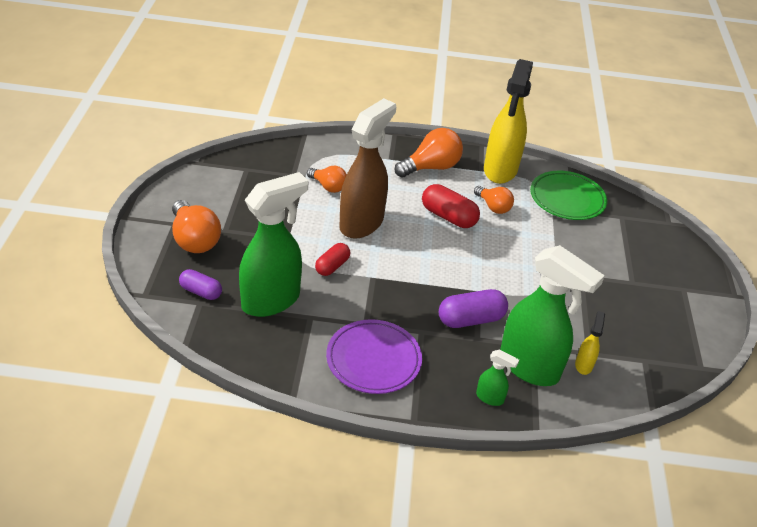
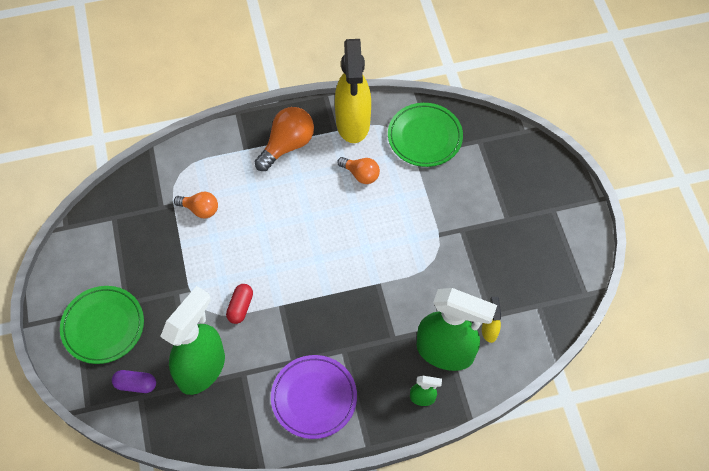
camera: 15 degrees left, 20 degrees up
(194, 240) = (103, 326): orange light bulb -> green plate
(362, 223) = (248, 243): brown spray bottle -> none
(448, 217) = (324, 204): red capsule -> none
(471, 319) = (381, 319): purple capsule -> none

